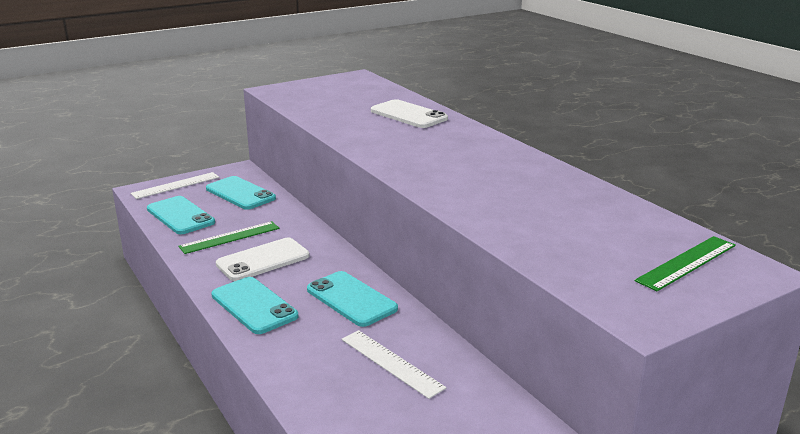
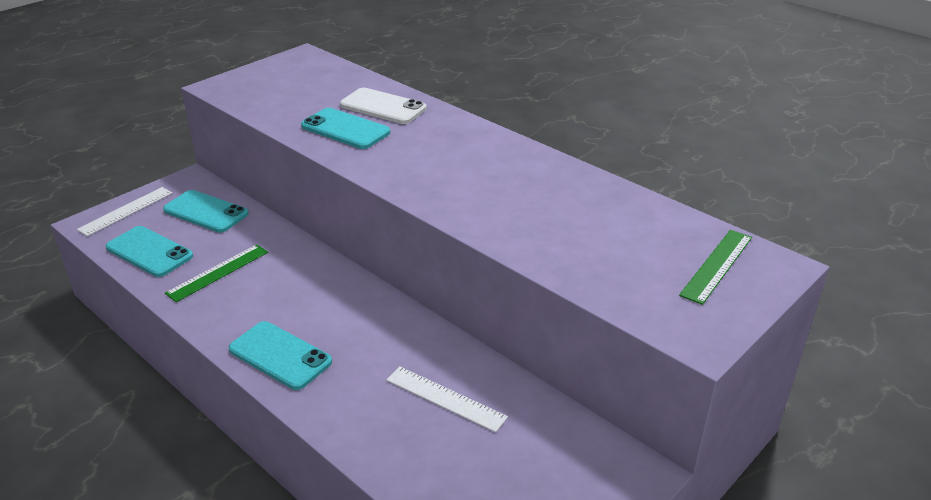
camera: 15 degrees left, 10 degrees up
(263, 260) = (266, 296): white phone -> none
(351, 299) = (378, 330): turquoise phone -> turquoise phone (345, 129)

